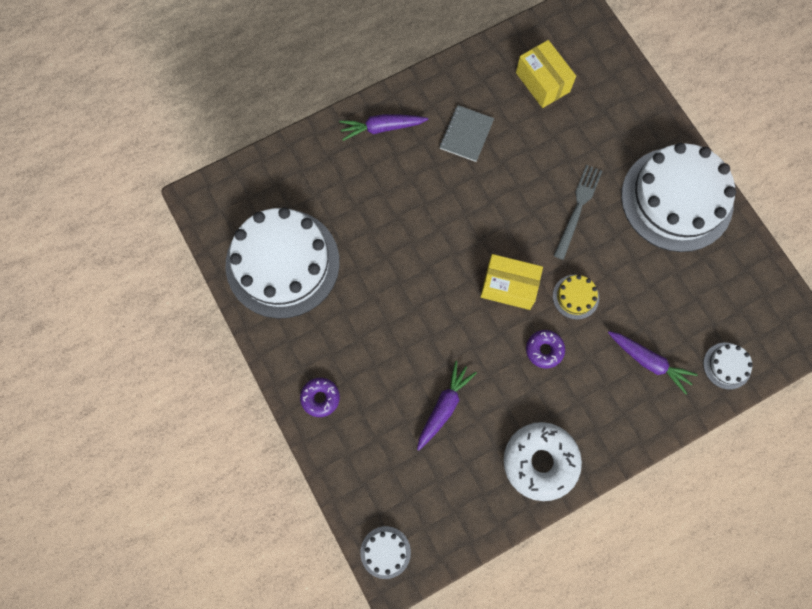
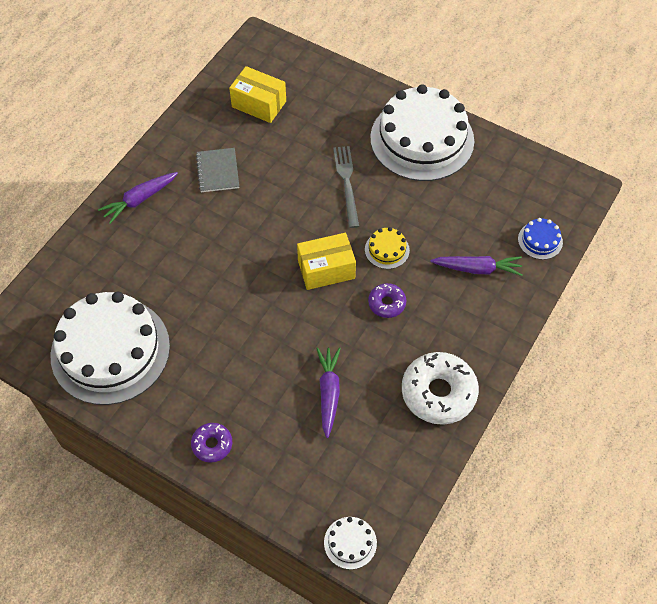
camera: 30 degrees left, 15 degrees down
(727, 365) = (540, 240): white cake -> blue cake

